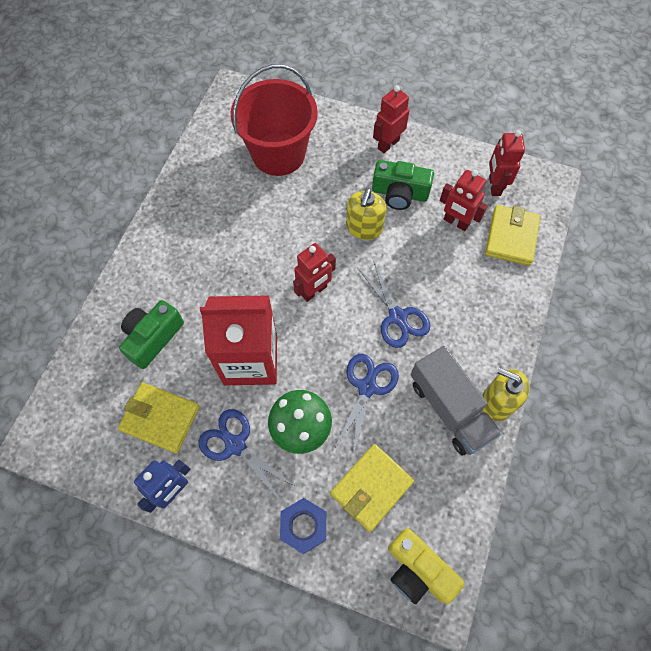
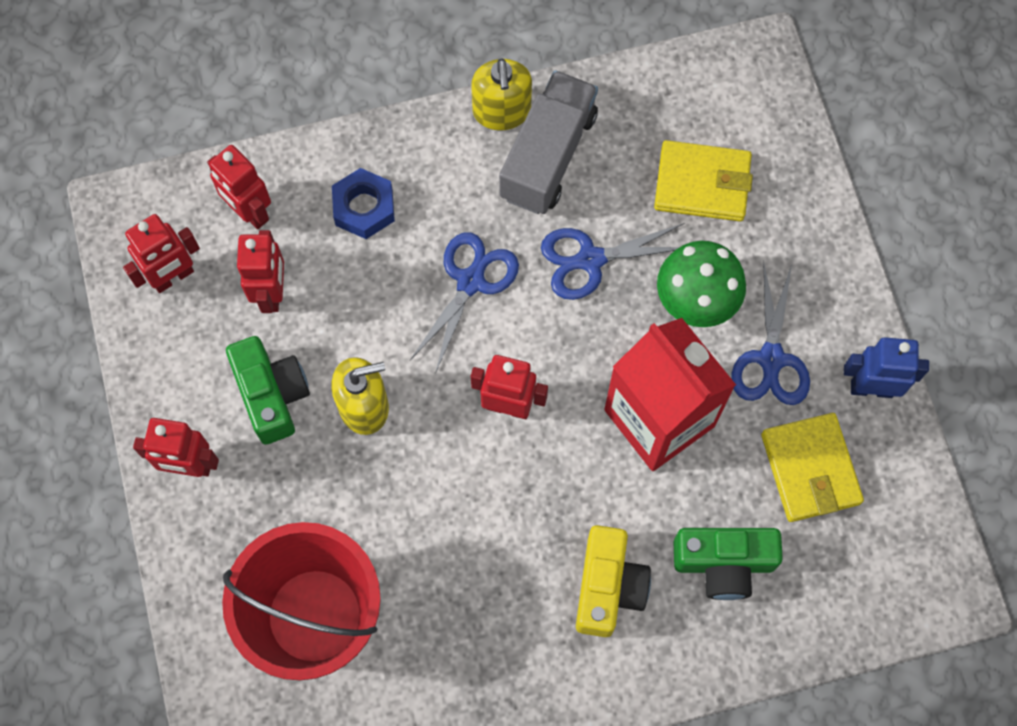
camera: 125 degrees left, 5 degrees up
(303, 526) = (796, 226): blue nut -> blue nut (364, 208)
(418, 570) = (748, 91): yellow camera -> yellow camera (608, 587)
(511, 237) = (249, 212): yellow wallet -> red robot

